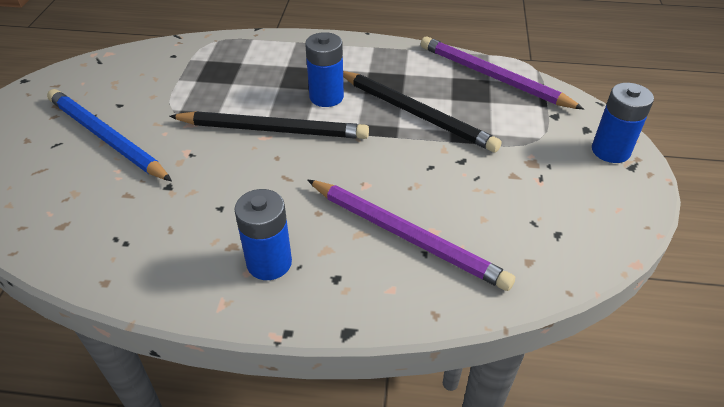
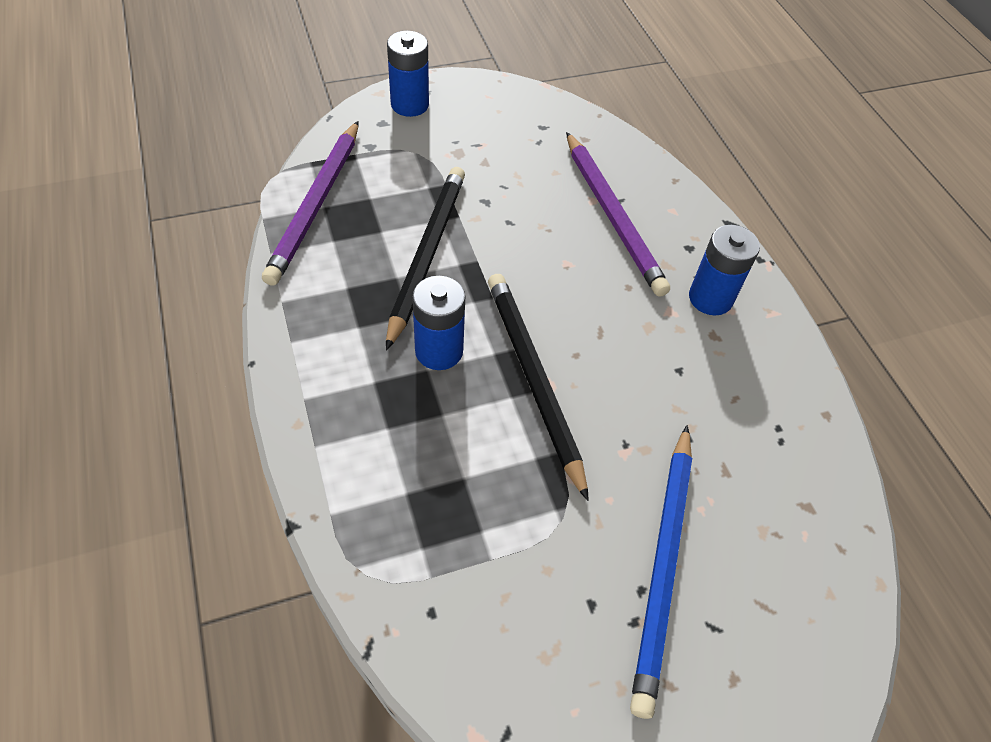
camera: 120 degrees left, 10 degrees up
(406, 236) = (612, 216): purple pencil -> purple pencil turned 150 degrees clockwise

